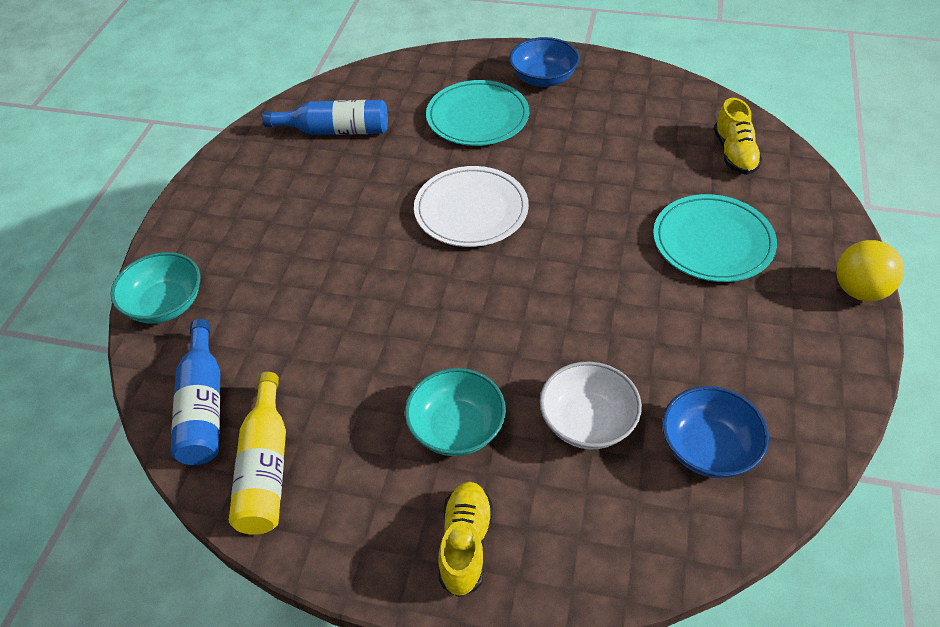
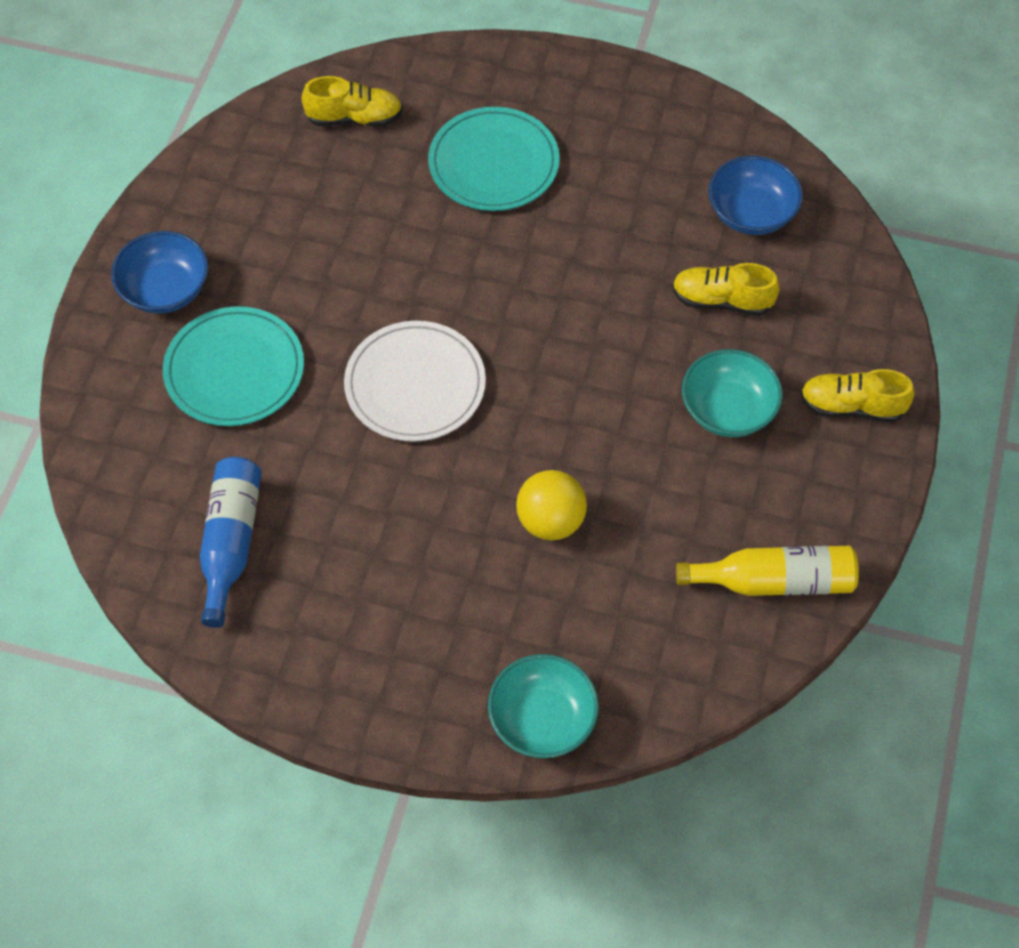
camera: 90 degrees left, 10 degrees up
(203, 407) = (697, 652): blue bottle -> none
(587, 421) = (722, 300): white bowl -> yellow shoe
(859, 290) = (572, 62): yellow ball -> yellow ball (550, 521)

